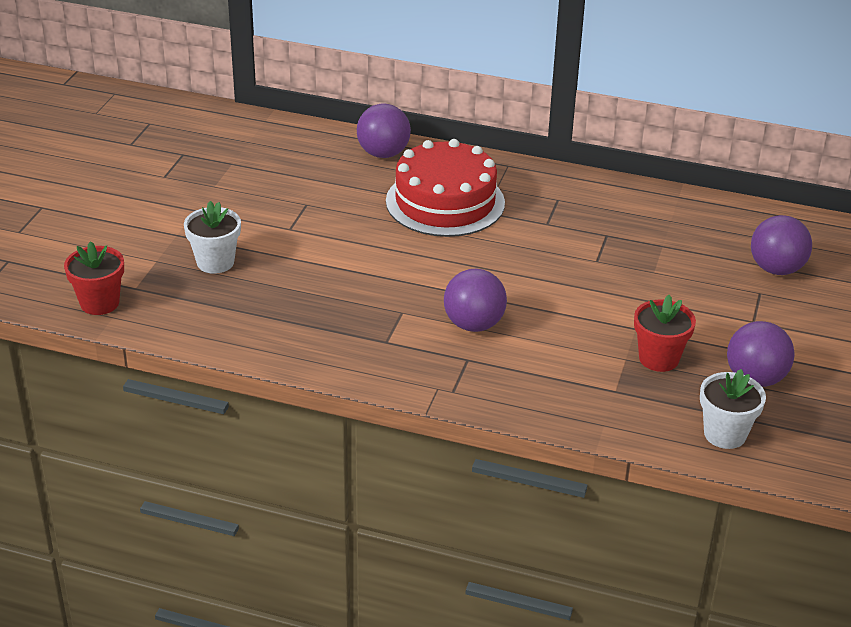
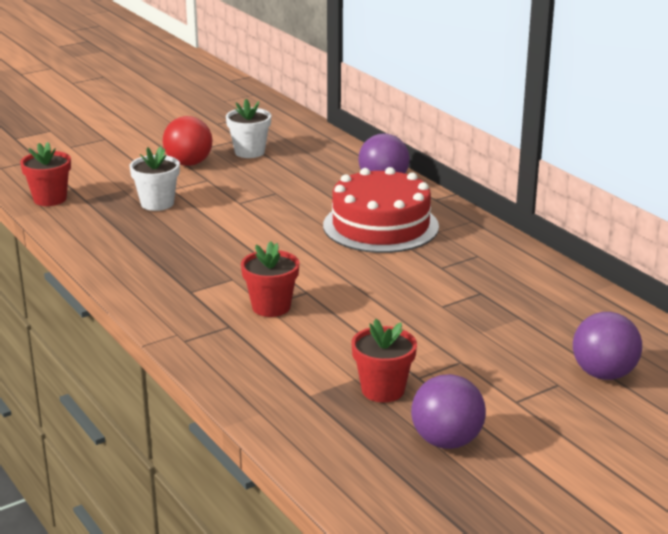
camera: 40 degrees right, 10 degrees down
(175, 203) = (188, 163): none -> red ball
(473, 324) = (271, 307): purple ball -> red flower pot
(725, 434) = (350, 466): white flower pot -> white flower pot (249, 152)

